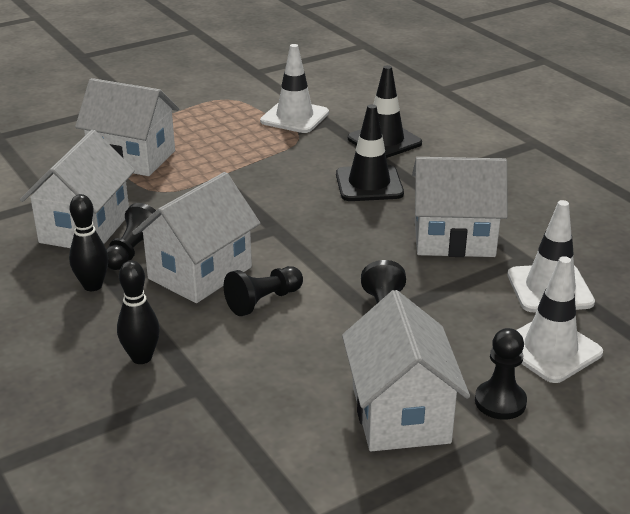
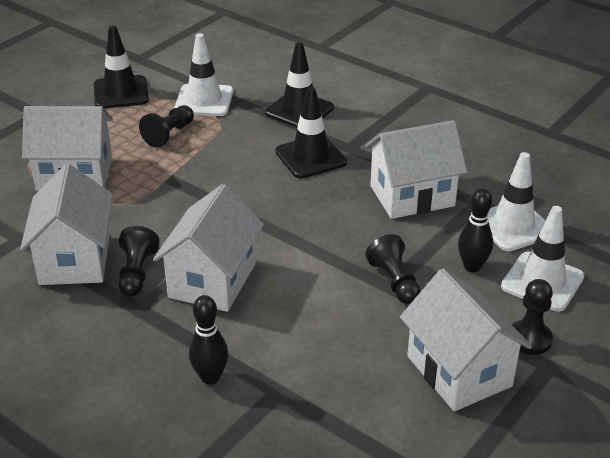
camera: 20 degrees left, 5 degrees up
(92, 286) = (120, 317): black bowling pin -> black bowling pin (472, 266)
(220, 98) = (121, 92): none -> black traffic cone
(263, 301) = (285, 295): black pawn -> black pawn (169, 134)

